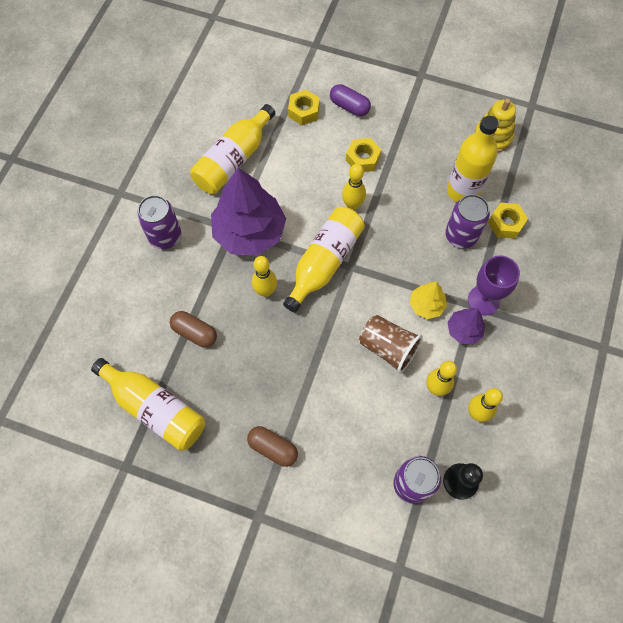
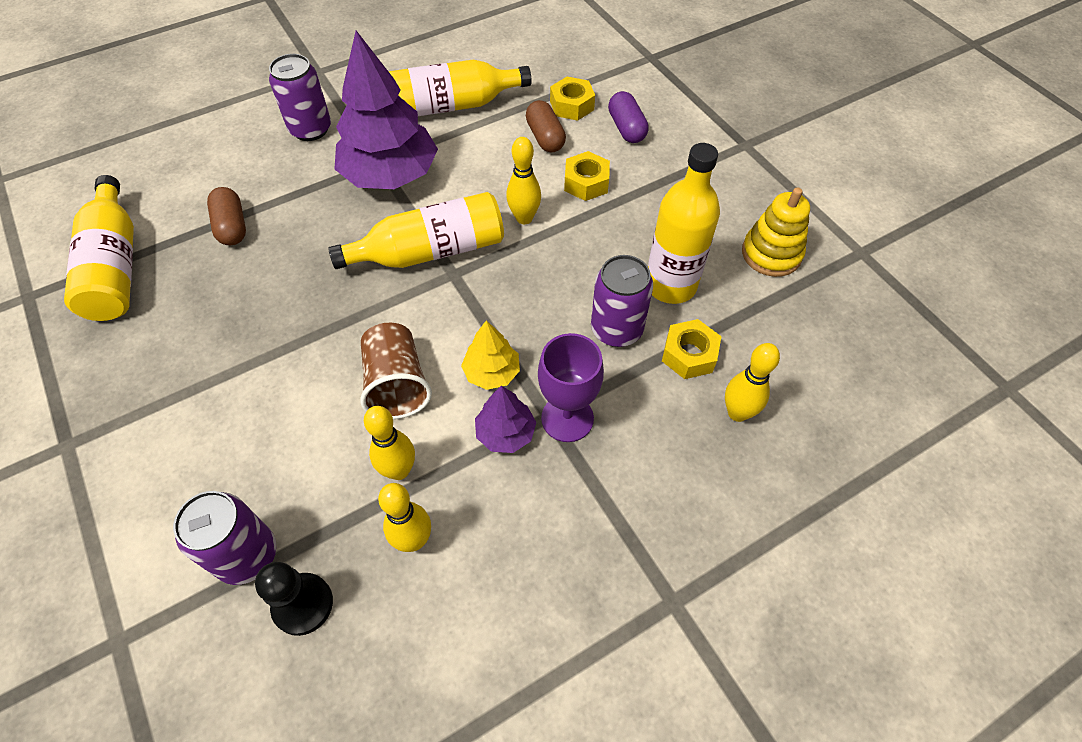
camera: 40 degrees right, 10 degrees down
(265, 291) = (341, 237): yellow bowling pin -> yellow bowling pin (737, 413)
(273, 448) = (163, 389): brown capsule -> brown capsule (545, 137)

